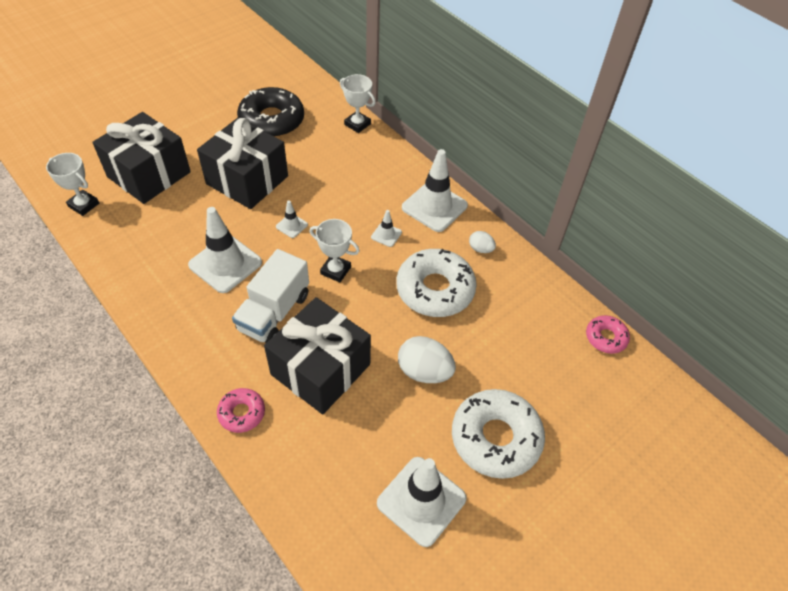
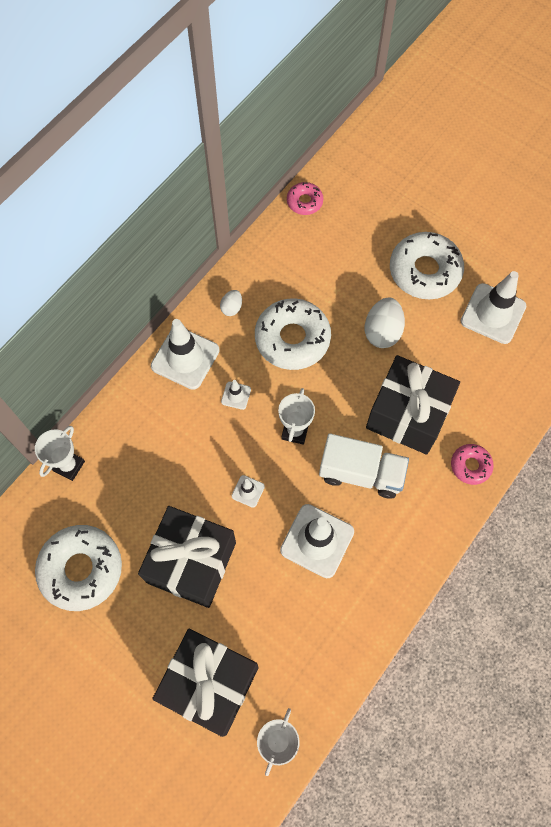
camera: 100 degrees left, 15 degrees up
(272, 120) = (81, 569): black donut -> white donut

